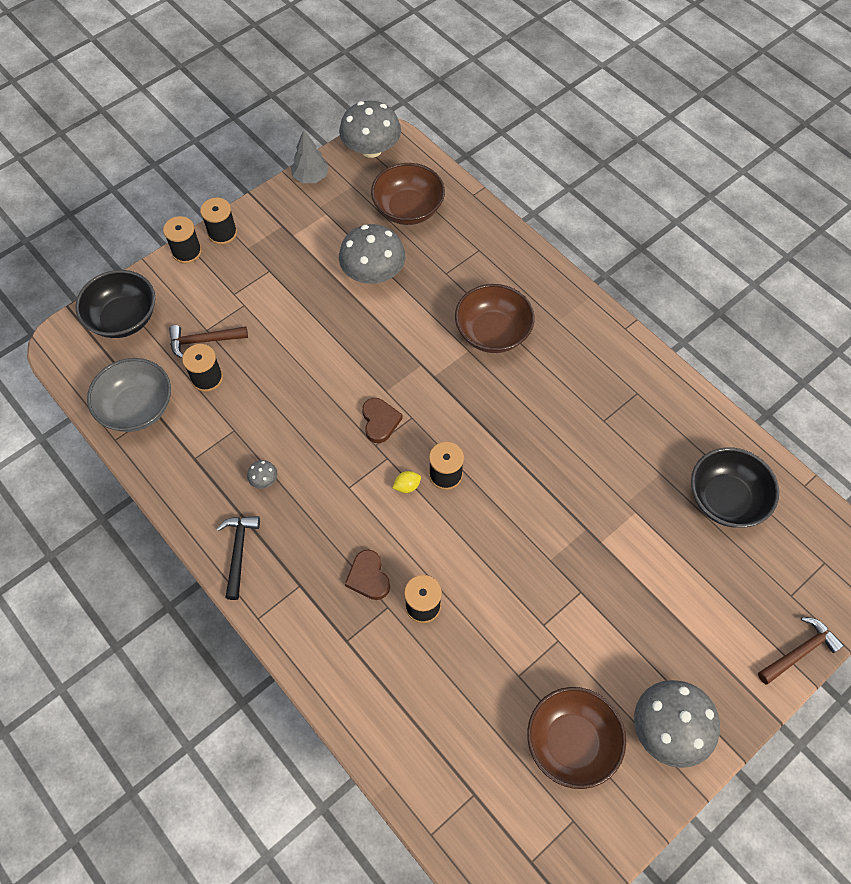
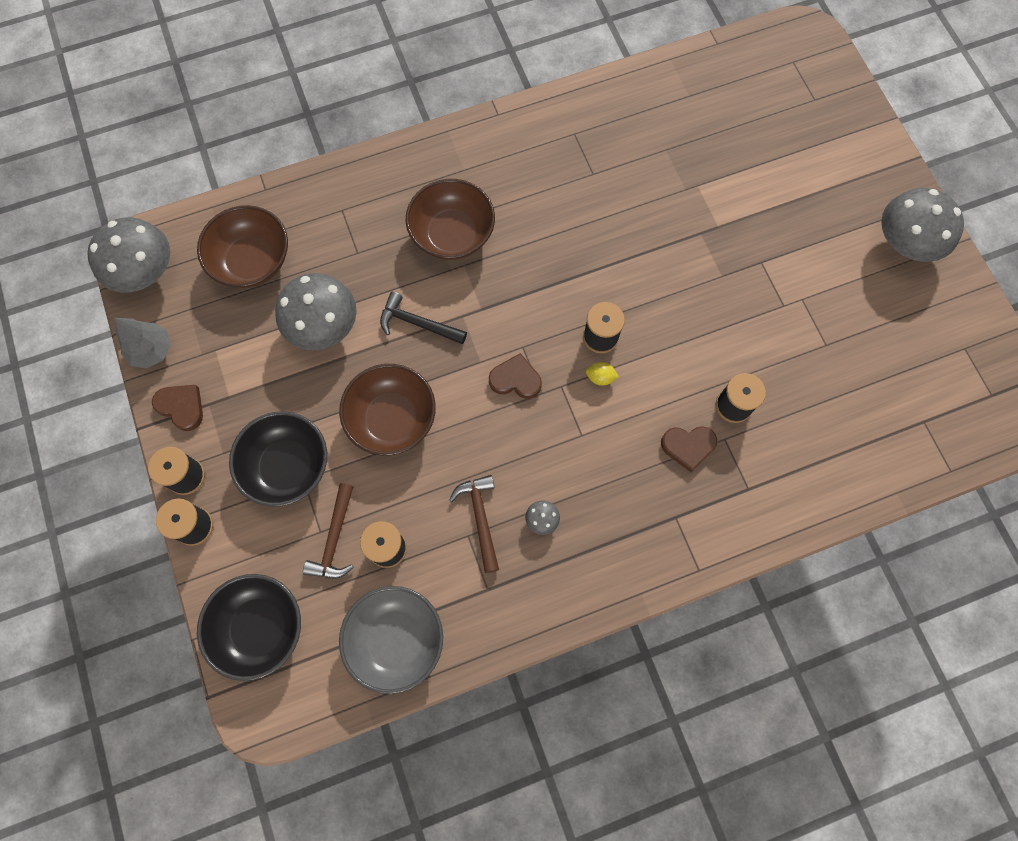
camera: 70 degrees left, 10 degrees up
(239, 552) = (618, 570): black hammer -> black hammer (418, 323)
(274, 211) = (181, 407): none -> brown heart
(407, 486) = (600, 377): yellow lemon -> yellow lemon turned 75 degrees counterclockwise
(571, 742) = (898, 323): brown bowl -> brown bowl (392, 419)
(725, 499) = (709, 108): black bowl -> black bowl (287, 466)
(799, 652) = (866, 116): brown hammer -> brown hammer (480, 518)

